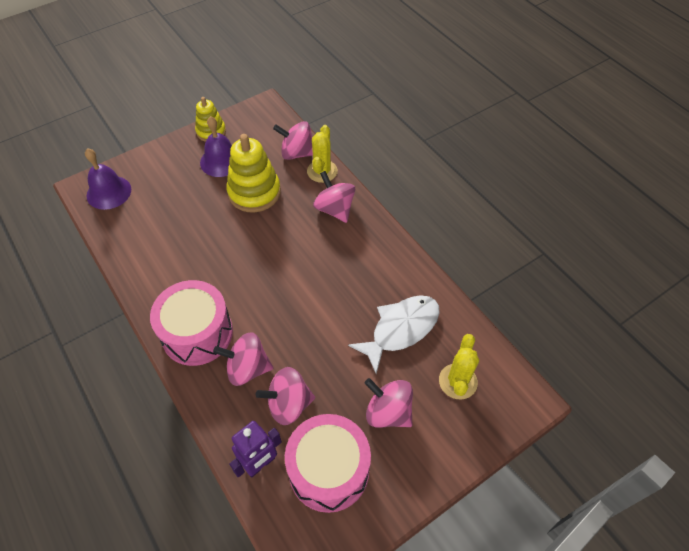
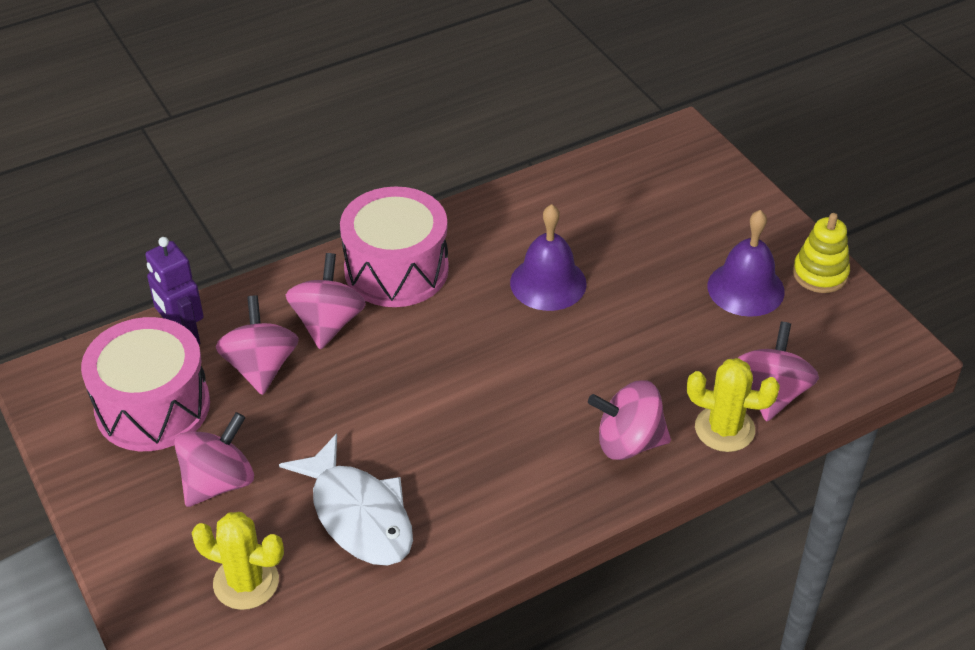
camera: 95 degrees right, 10 degrees down
(109, 192) = (671, 162): purple bell -> purple bell (548, 283)
(254, 192) = (670, 332): yellow stacking toy -> none
(334, 209) = (628, 442): pink spinning top -> pink spinning top turned 150 degrees counterclockwise

